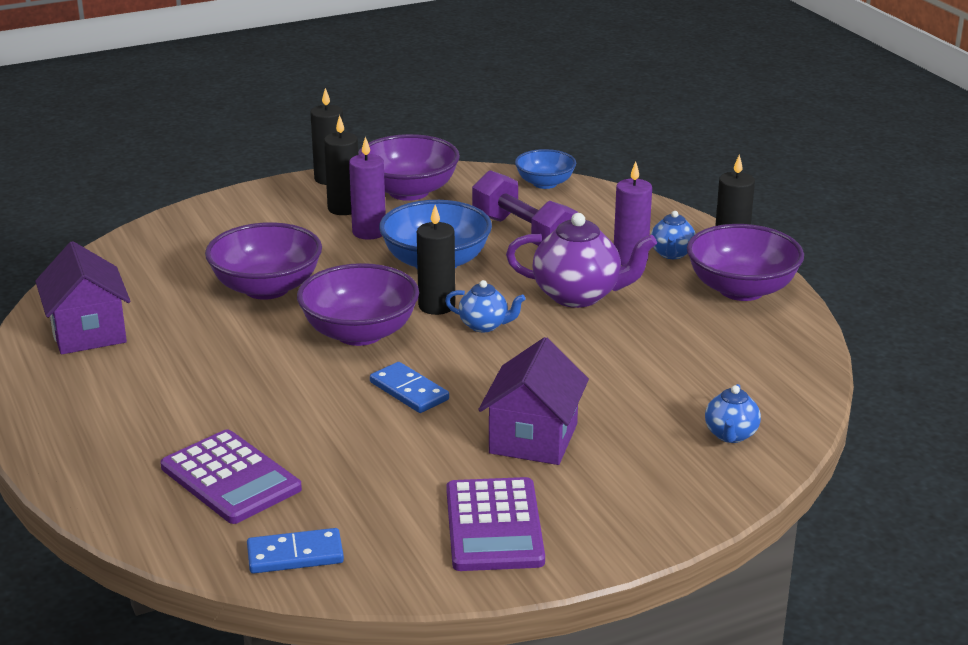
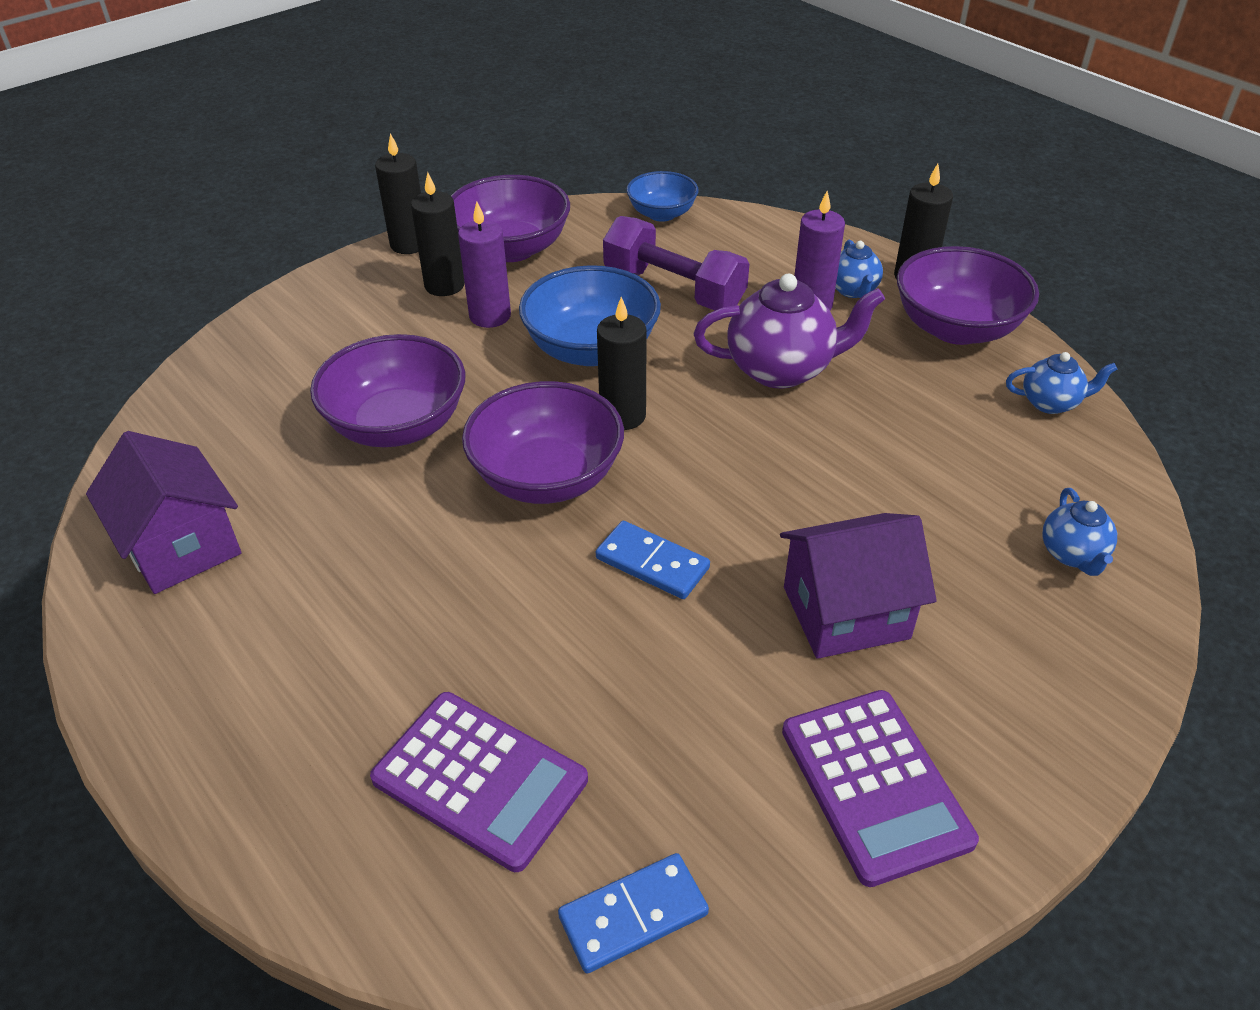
camera: 15 degrees left, 15 degrees up
(484, 325) = (695, 436): blue teapot -> blue teapot (1050, 403)
(533, 439) = (845, 612): purple house -> purple house turned 75 degrees clockwise

